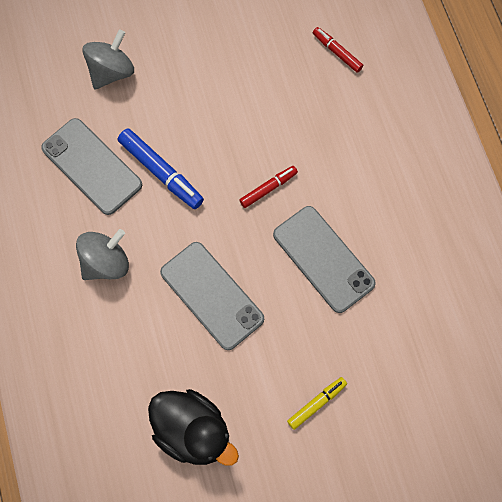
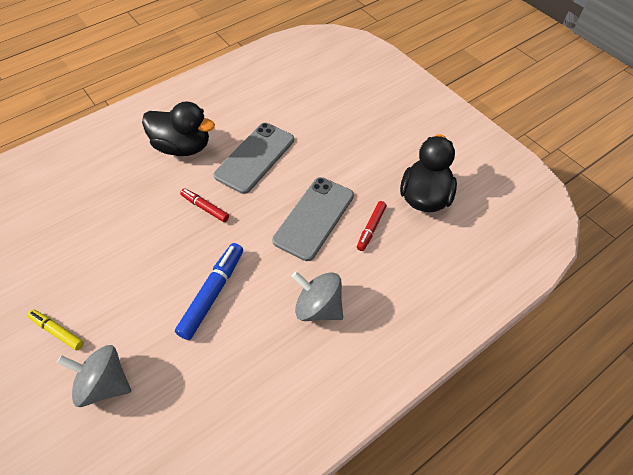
camera: 110 degrees left, 15 degrees down
(91, 166) = (224, 359): grey phone -> none
(317, 404) = (365, 134): yellow marker -> yellow marker (58, 331)
(337, 52) = (57, 196): red marker -> red marker (371, 228)
(368, 185) = (183, 147): none -> black duck

